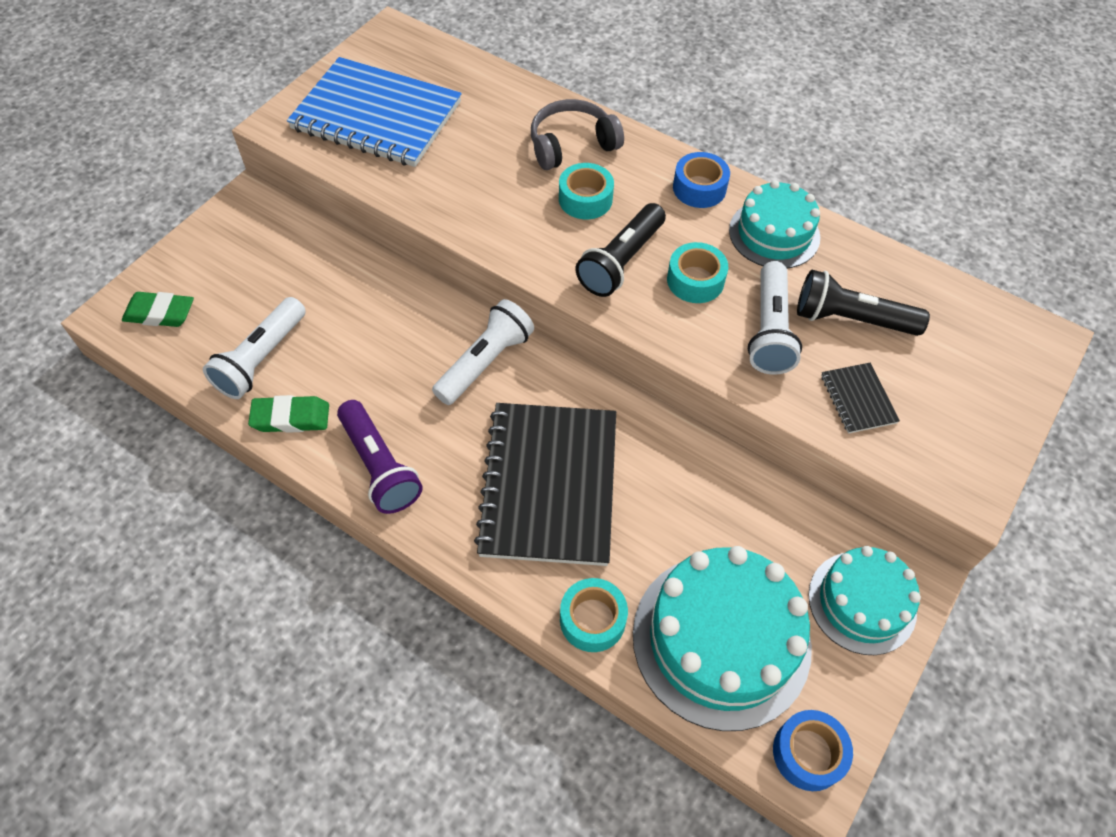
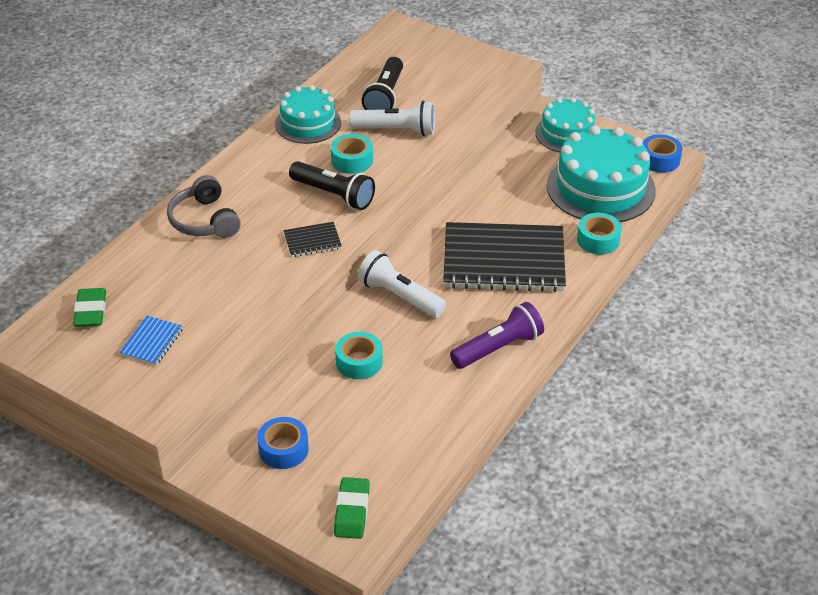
camera: 90 degrees left, 15 degrees down
(261, 359) = (401, 431): white flashlight -> none
(291, 418) = (459, 404): green eraser -> green eraser (90, 311)
(376, 116) = (152, 342): blue notebook -> blue notebook, size x0.42
(585, 199) = (268, 213): turquoise tape -> turquoise tape (359, 362)
(699, 188) = (259, 155): blue tape -> blue tape (283, 449)
(858, 399) = (449, 99): black notebook -> black notebook (312, 241)

